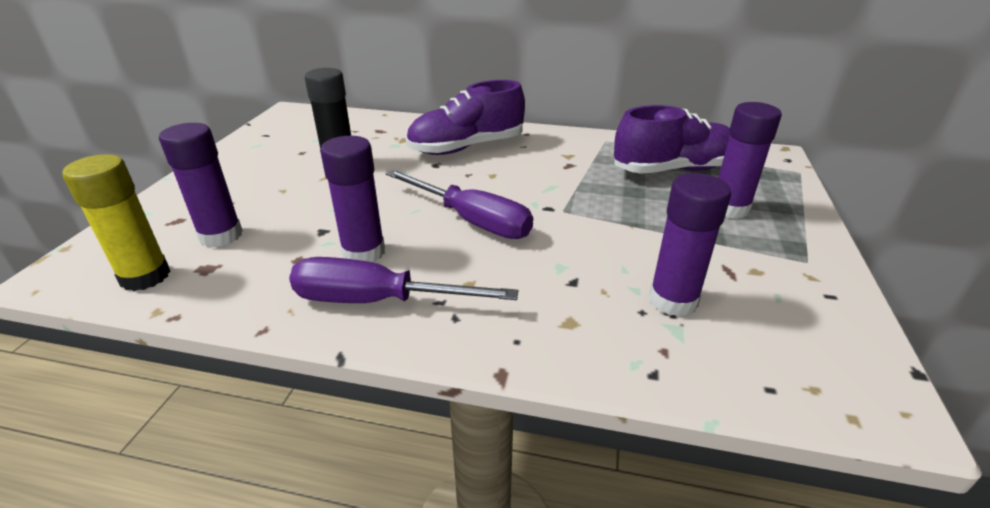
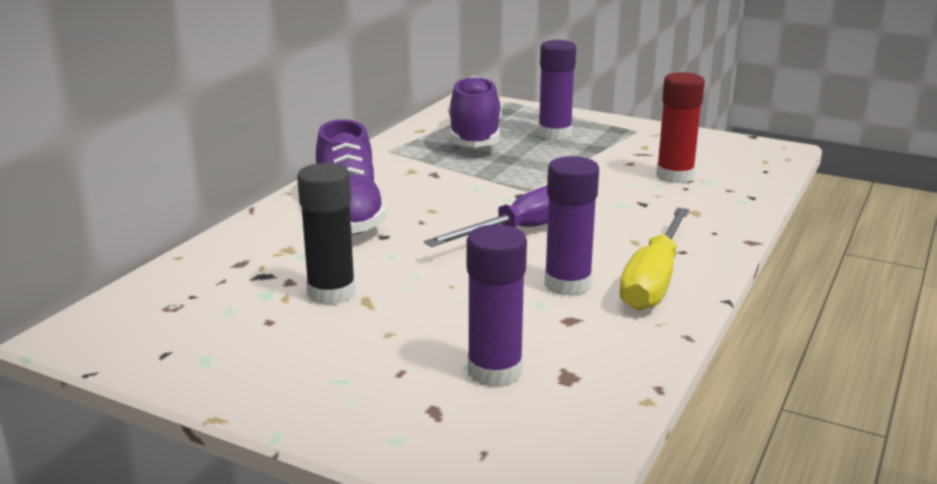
camera: 75 degrees left, 10 degrees down
(145, 276) = (574, 417): yellow glue stick -> none
(378, 301) = (653, 281): purple screwdriver -> yellow screwdriver
(673, 300) = (675, 176): purple glue stick -> red glue stick

